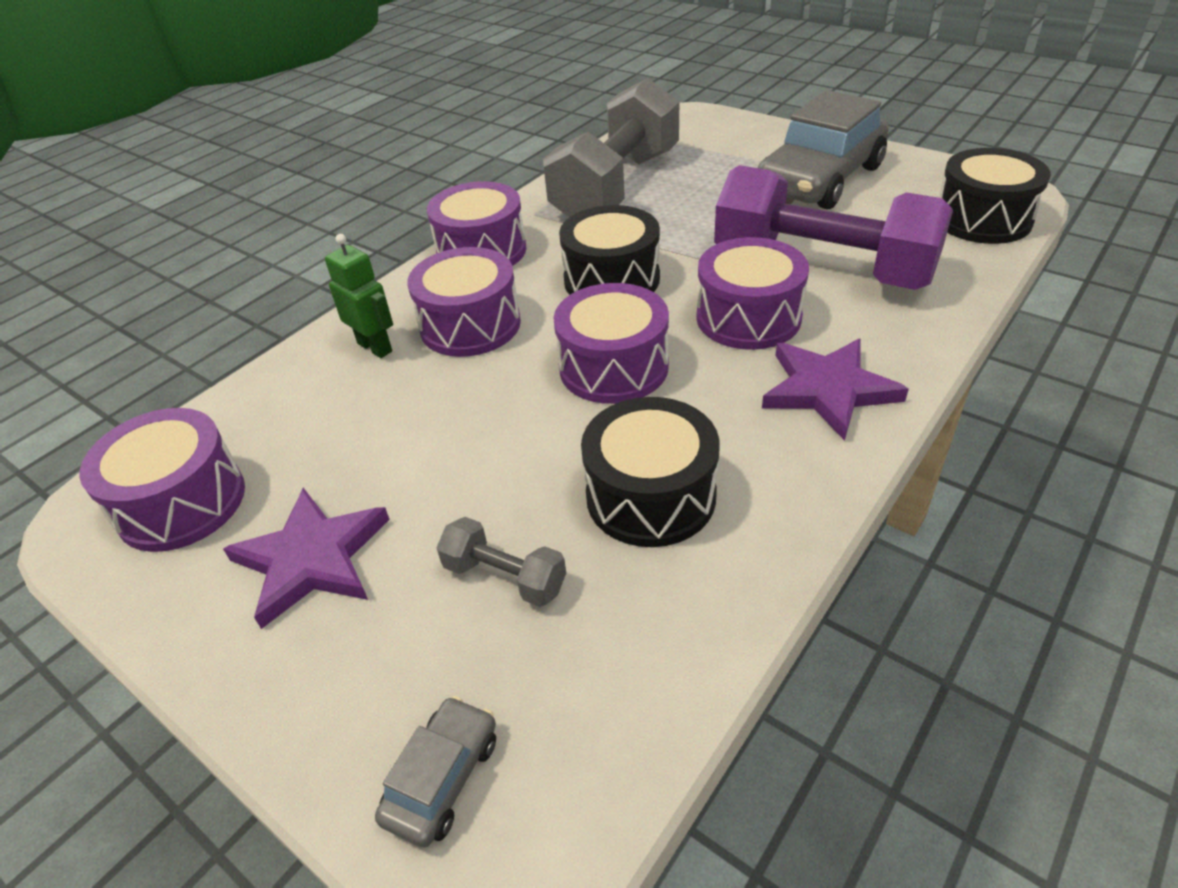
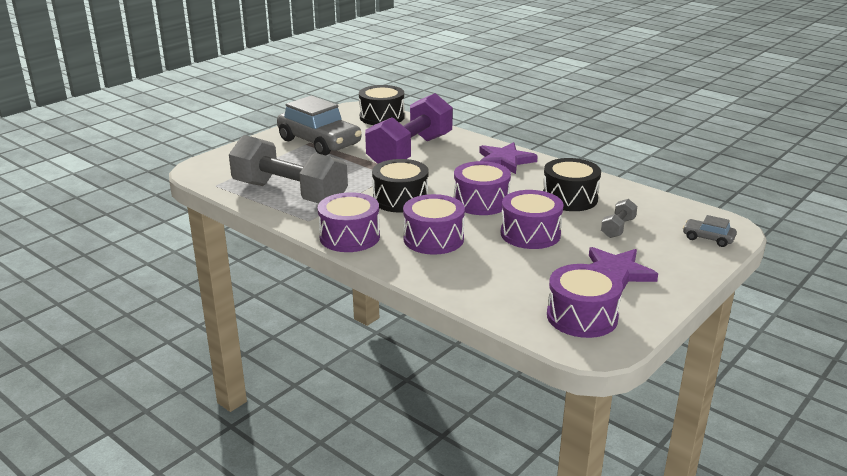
camera: 90 degrees left, 15 degrees down
(375, 347) = (448, 268): green robot -> none
(748, 317) = (447, 170): purple drum -> purple drum (530, 234)

